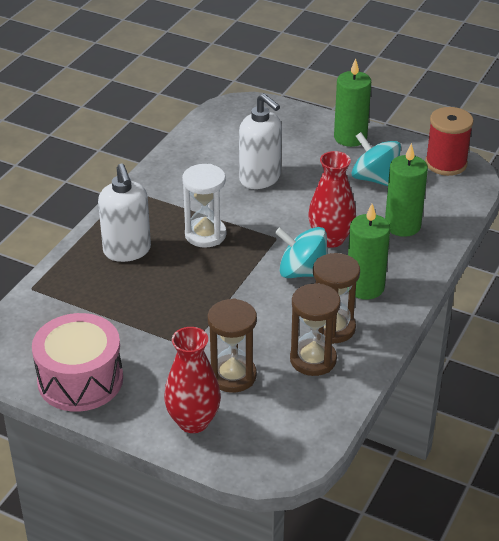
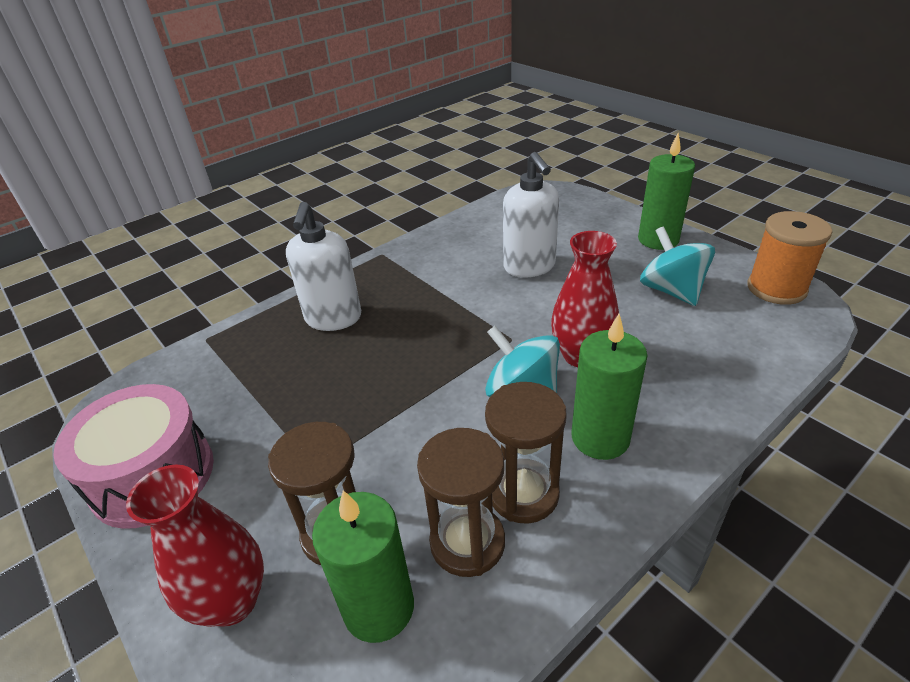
camera: 25 degrees right, 0 degrees up
(205, 235) = (430, 318): white hourglass -> none
(402, 226) = (689, 358): green candle -> green candle (378, 607)
(446, 163) = (776, 288): red spool -> orange spool

